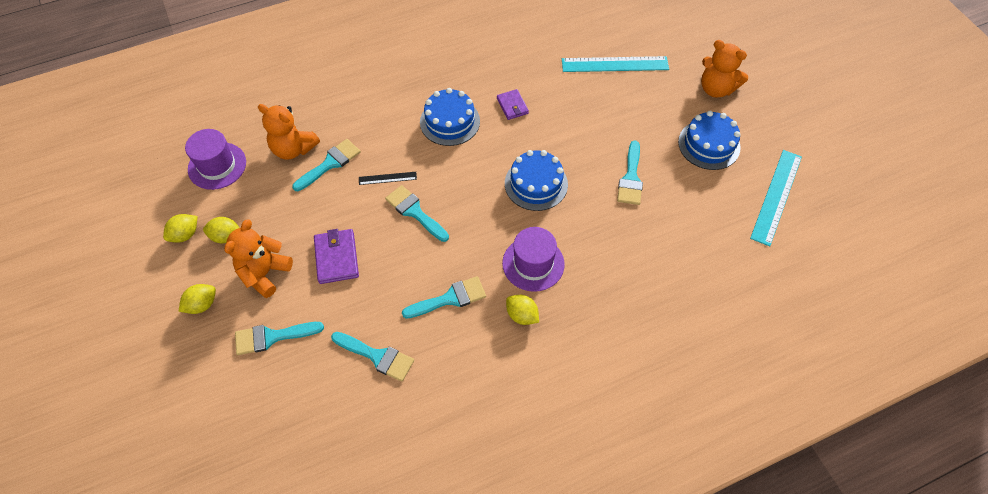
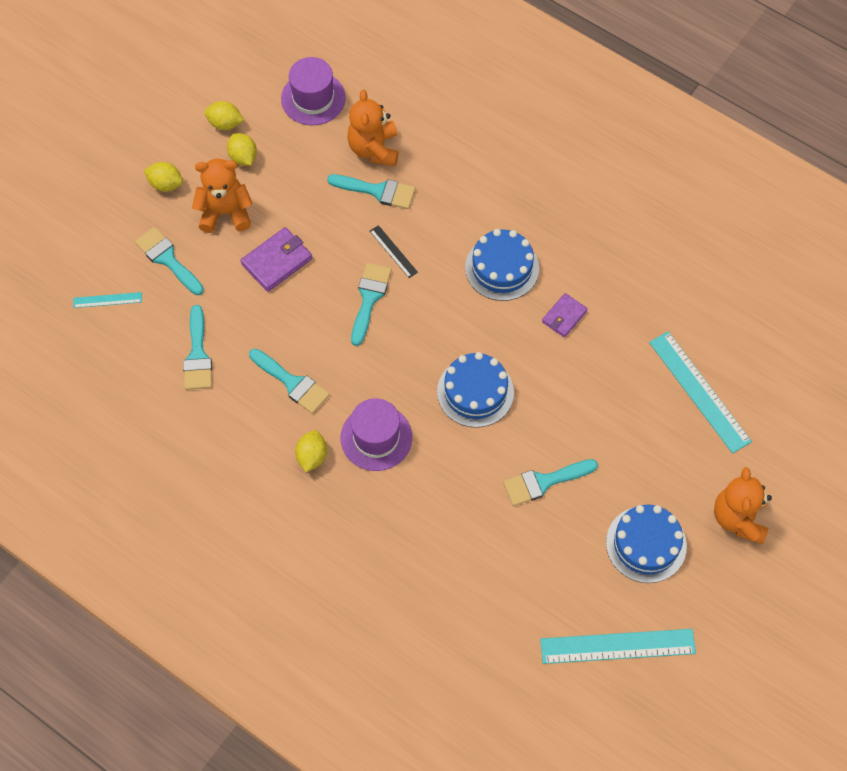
camera: 60 degrees right, 5 degrees up
(273, 404) = (107, 300): none -> turquoise ruler

